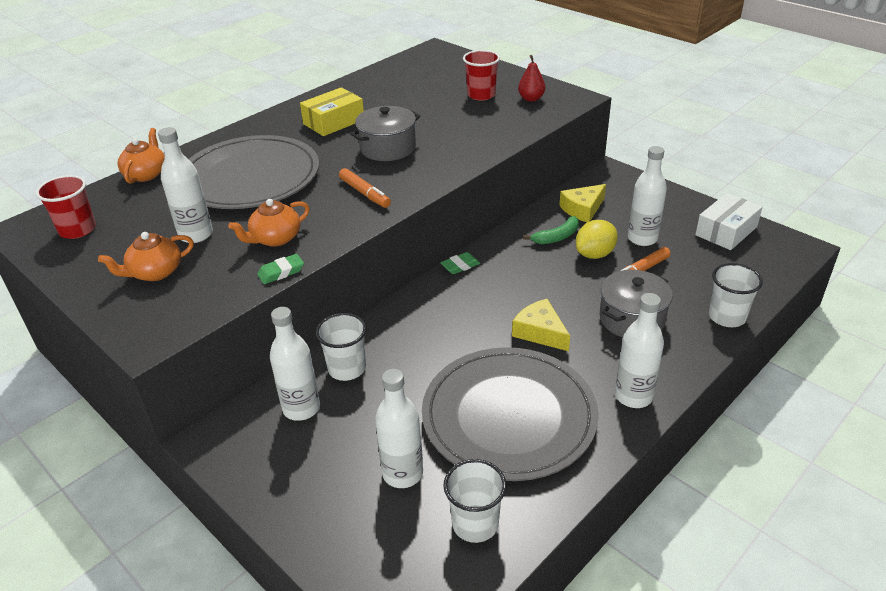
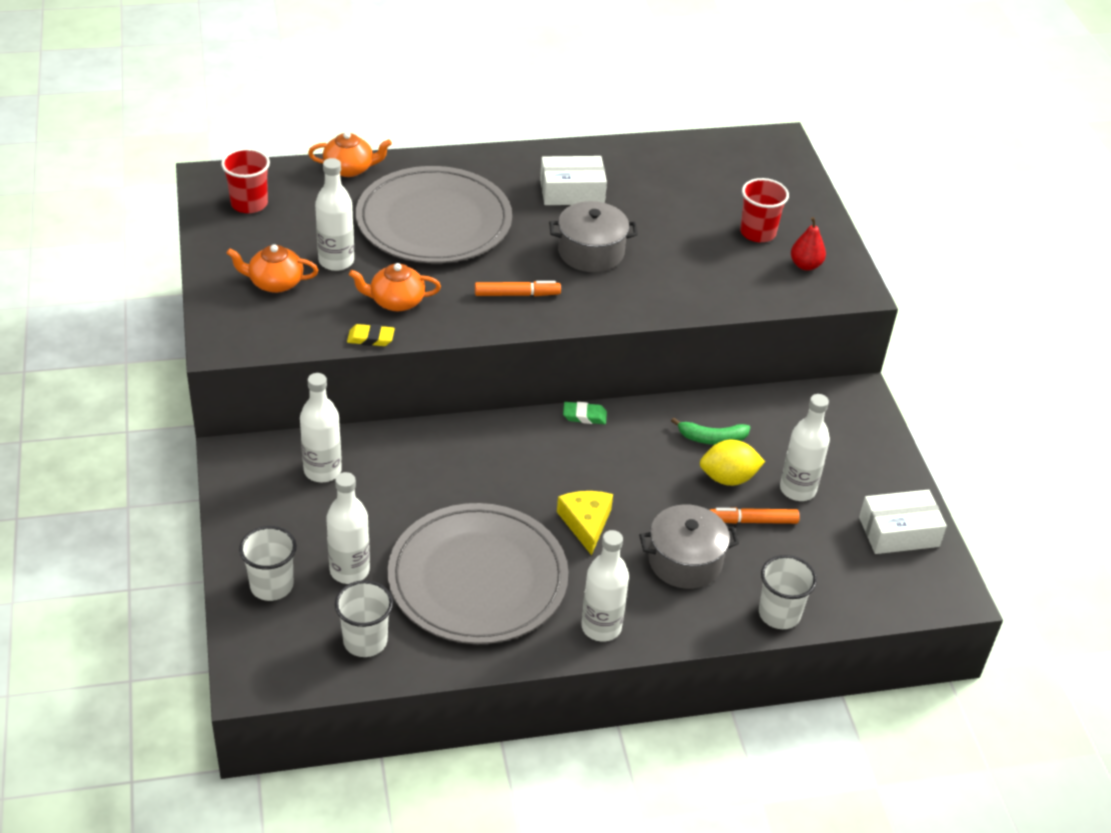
camera: 30 degrees right, 5 degrees up
(146, 174) = (350, 169): orange teapot -> orange teapot turned 45 degrees clockwise
(281, 272) = (370, 338): green eraser -> yellow eraser
(333, 122) = (572, 191): yellow box -> white box
(347, 368) = (389, 457): white cup -> white cup (271, 585)
(365, 193) = (517, 294): orange marker -> orange marker turned 90 degrees counterclockwise
(582, 209) = (775, 423): yellow cheese -> none

